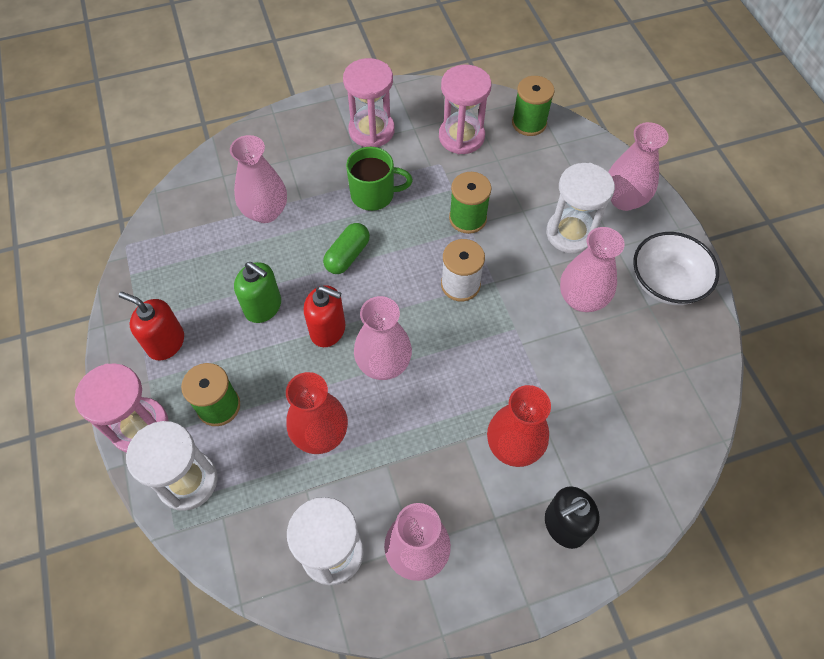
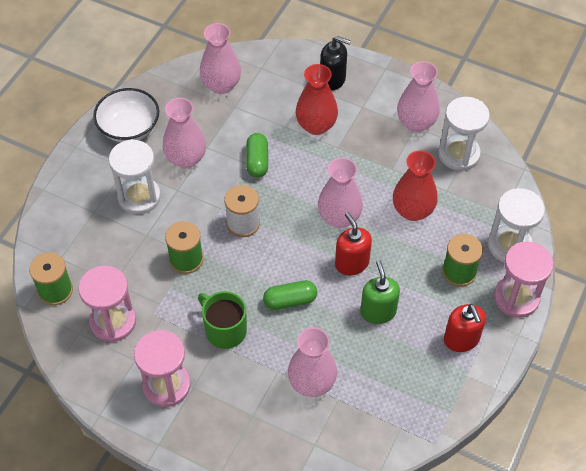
camera: 135 degrees left, 5 degrees down
(520, 353) = (257, 161): none -> green capsule
(624, 199) = (78, 189): pink vase -> pink vase (221, 85)

